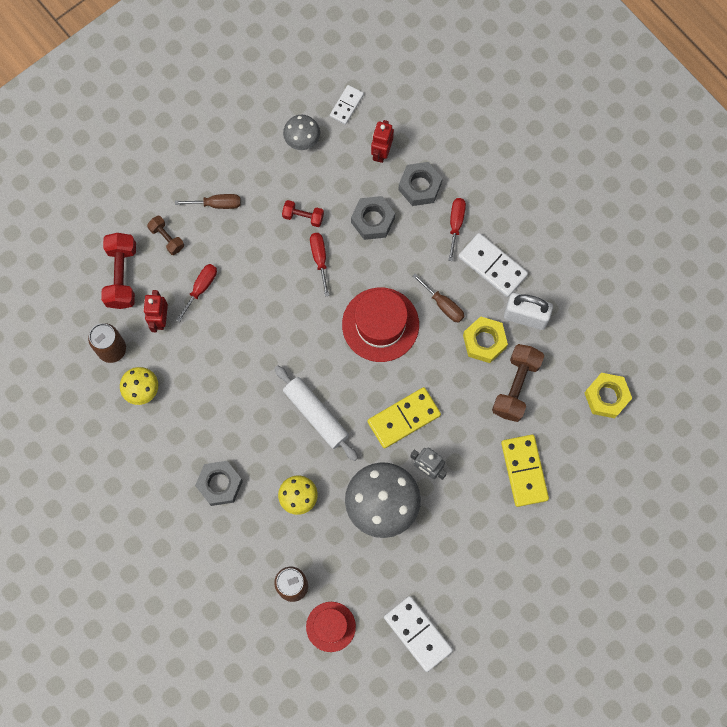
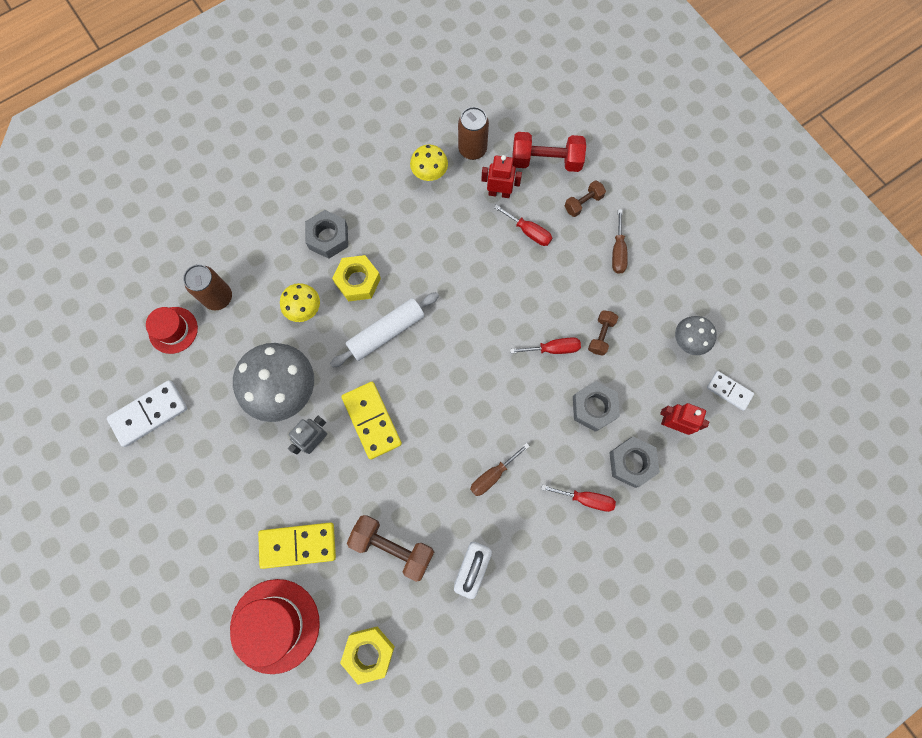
camera: 95 degrees right, 0 degrees up
(303, 217) = (601, 335): red dumbbell -> brown dumbbell
(380, 324) = (476, 405): red hat -> red hat (275, 625)
(484, 341) = (447, 517): yellow nut -> yellow nut (358, 281)
(492, 266) = (534, 536): white domino -> none

